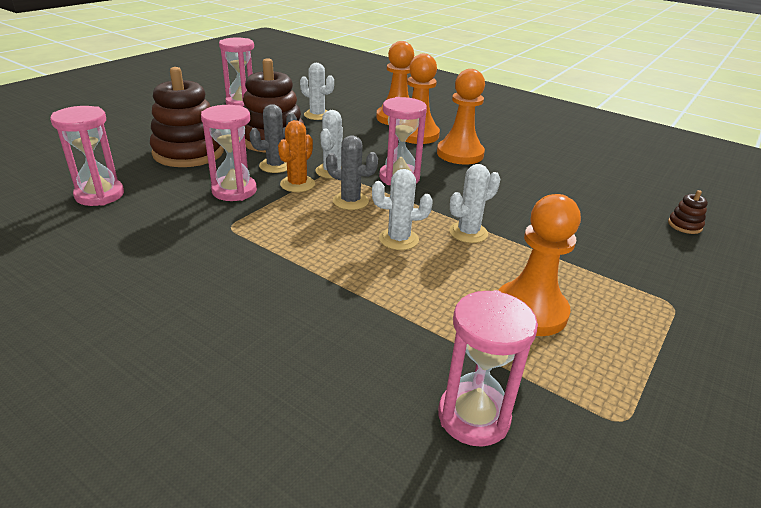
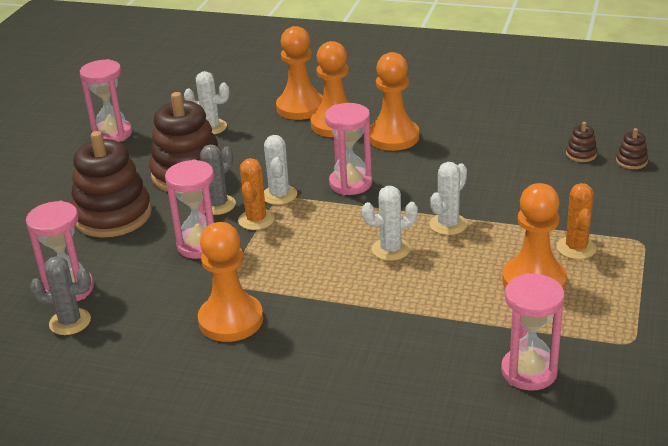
camera: 15 degrees left, 0 degrees up
(203, 259) = (231, 320): none -> orange pawn
(350, 201) = (321, 223): grey cactus -> grey cactus (70, 322)
(593, 290) = (576, 248): none -> orange cactus
(632, 207) = (581, 154): none -> brown stacking toy

